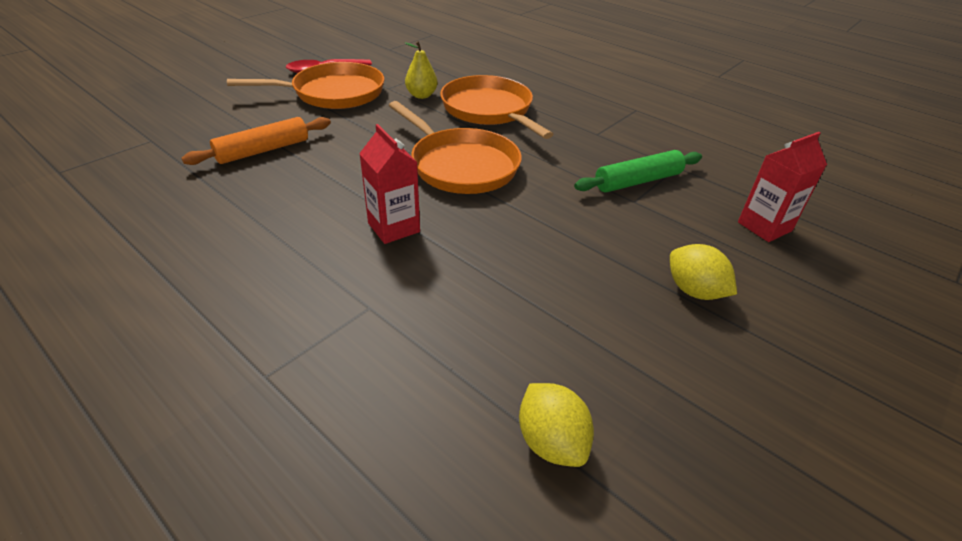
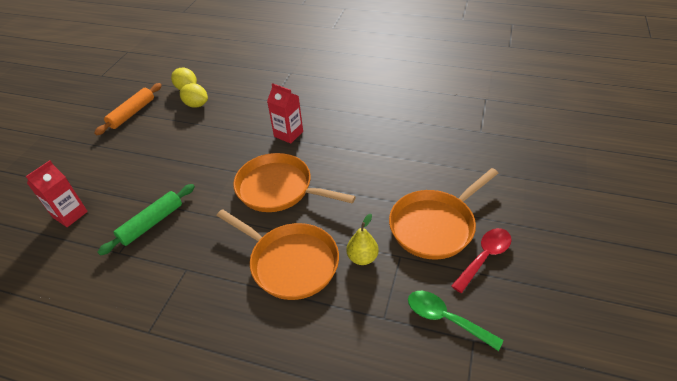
camera: 160 degrees right, 5 degrees up
(263, 150) = (409, 150): orange rolling pin -> orange rolling pin (132, 113)
(395, 58) = (445, 319): none -> green spoon
(694, 291) = (127, 156): yellow lemon -> yellow lemon (196, 105)

